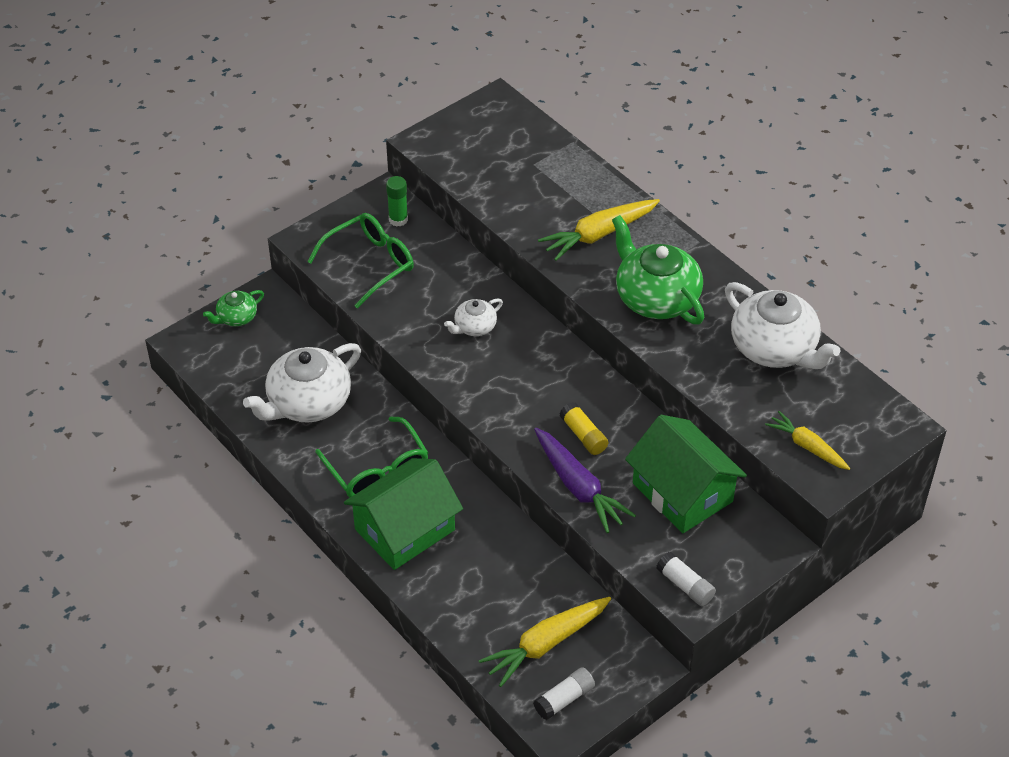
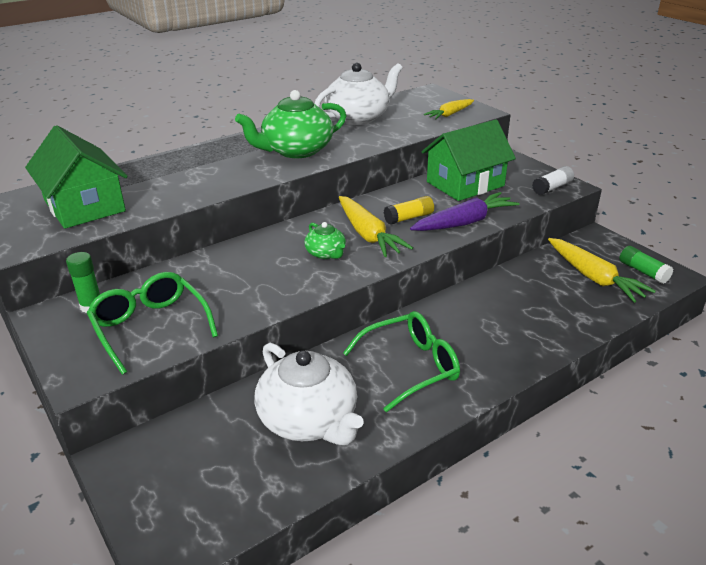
camera: 85 degrees left, 15 degrees down
(236, 317) = (143, 491): green teapot -> green teapot (326, 253)
(404, 529) = (486, 350): green house -> green house (84, 206)
(474, 327) = (269, 264): white teapot -> none
(564, 699) = (643, 271): white glue stick -> green glue stick
(598, 234) = (213, 168): yellow carrot -> yellow carrot (368, 235)

